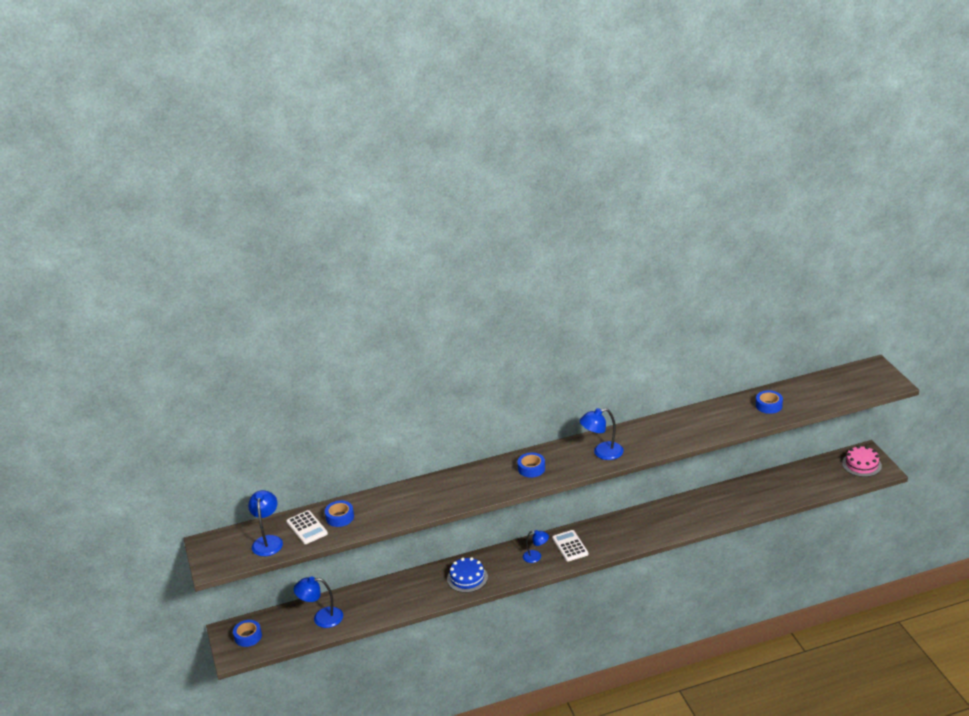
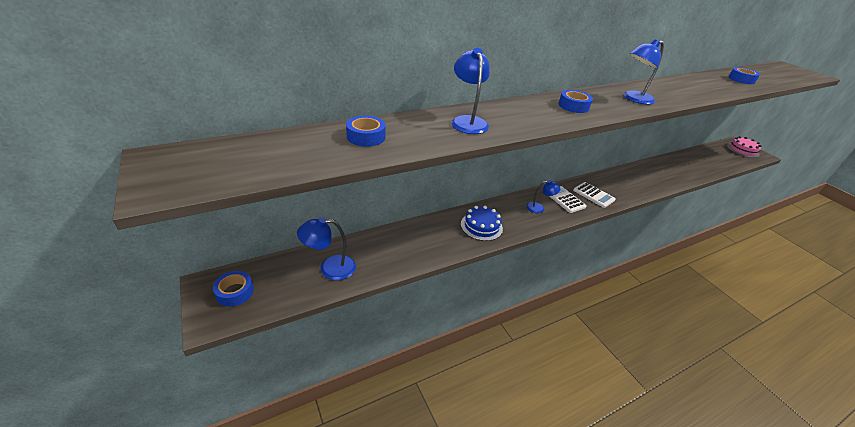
camera: 15 degrees left, 5 degrees up
(268, 541) = (261, 158): blue lamp -> blue lamp (467, 121)
(307, 528) = (320, 145): white calculator -> white calculator (593, 195)

